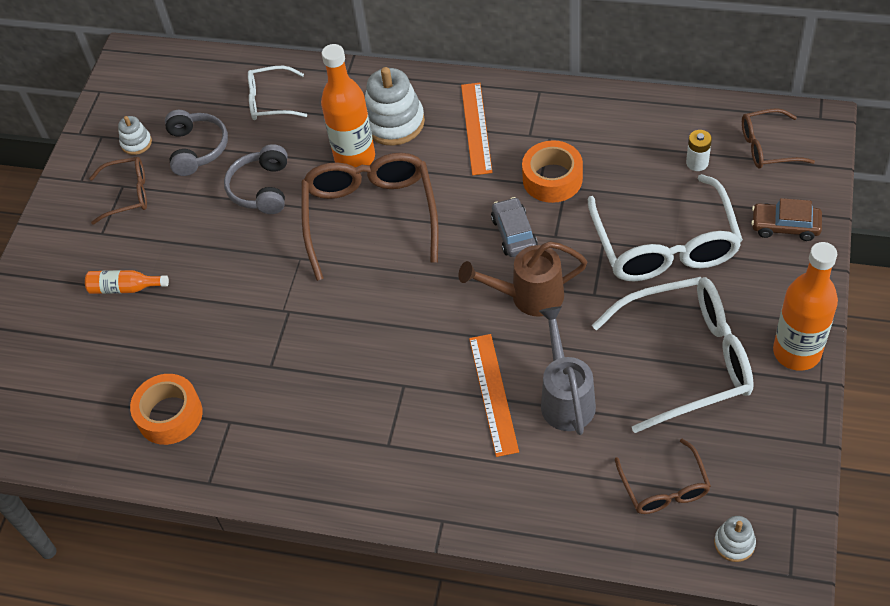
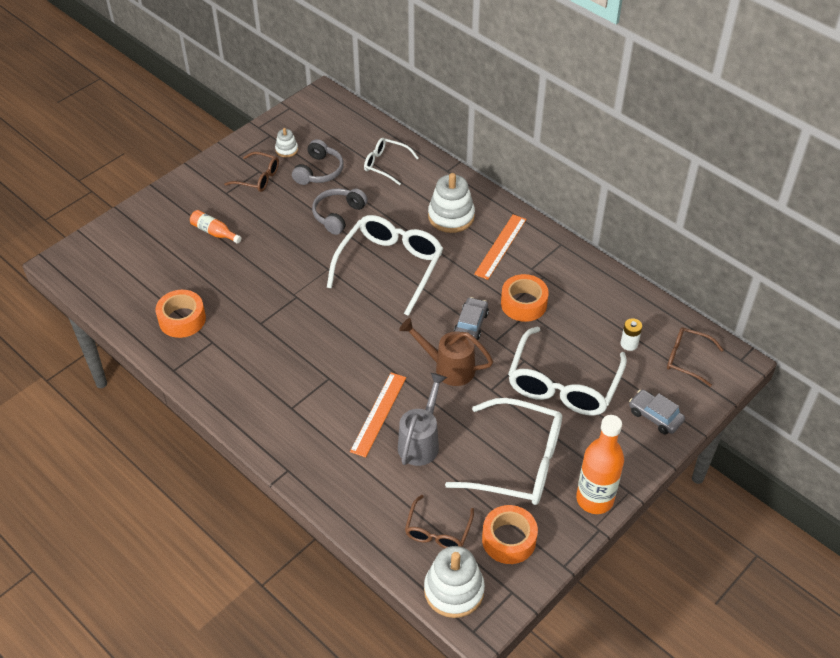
camera: 25 degrees right, 5 degrees down
(355, 158) = (409, 225): orange bottle -> none
(370, 217) = (390, 267): brown glasses -> white glasses
(734, 543) = (454, 590): white stacking toy -> white stacking toy, size x1.94
(745, 450) = (509, 539): none -> orange tape
(785, 226) = (655, 416): brown car -> grey car

